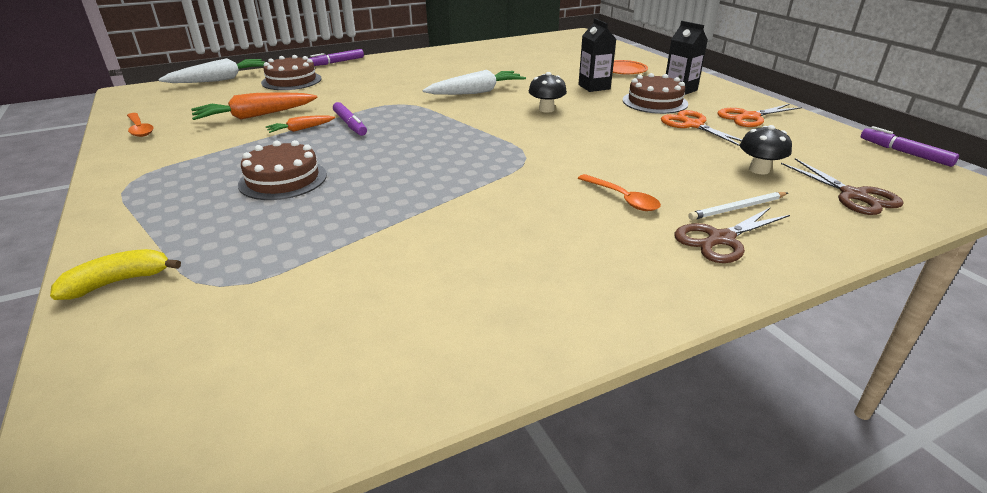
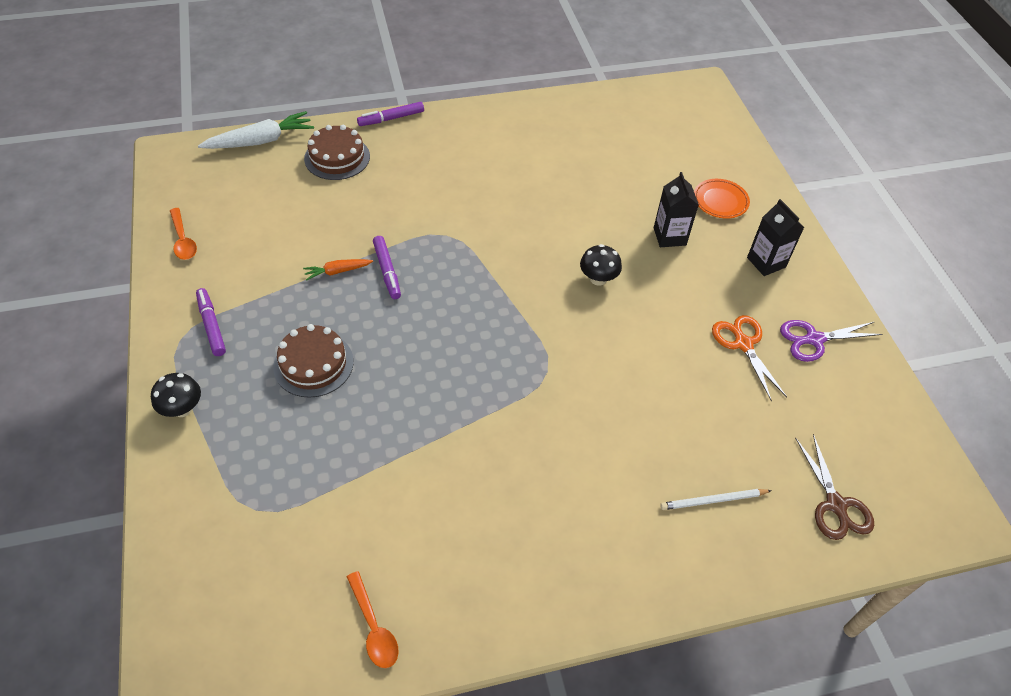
camera: 10 degrees right, 20 degrees up
(118, 282) = (181, 488): yellow banana -> none
(255, 116) = (295, 234): orange carrot -> none
(476, 92) = (533, 224): white carrot -> none
(622, 198) = (613, 462): orange spoon -> orange spoon (373, 627)
(654, 102) = (724, 285): brown cake -> none
(720, 239) = (674, 542): brown scissors -> none
(749, 117) = (814, 339): orange scissors -> purple scissors
(759, 170) = (768, 443): black mushroom -> black mushroom (182, 408)
(904, 153) = (939, 444): purple marker -> purple marker (212, 325)

